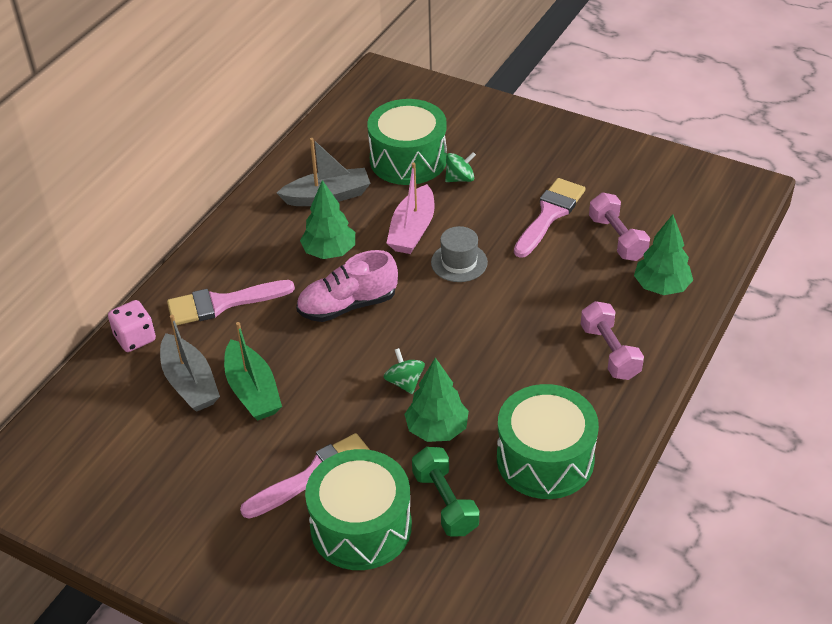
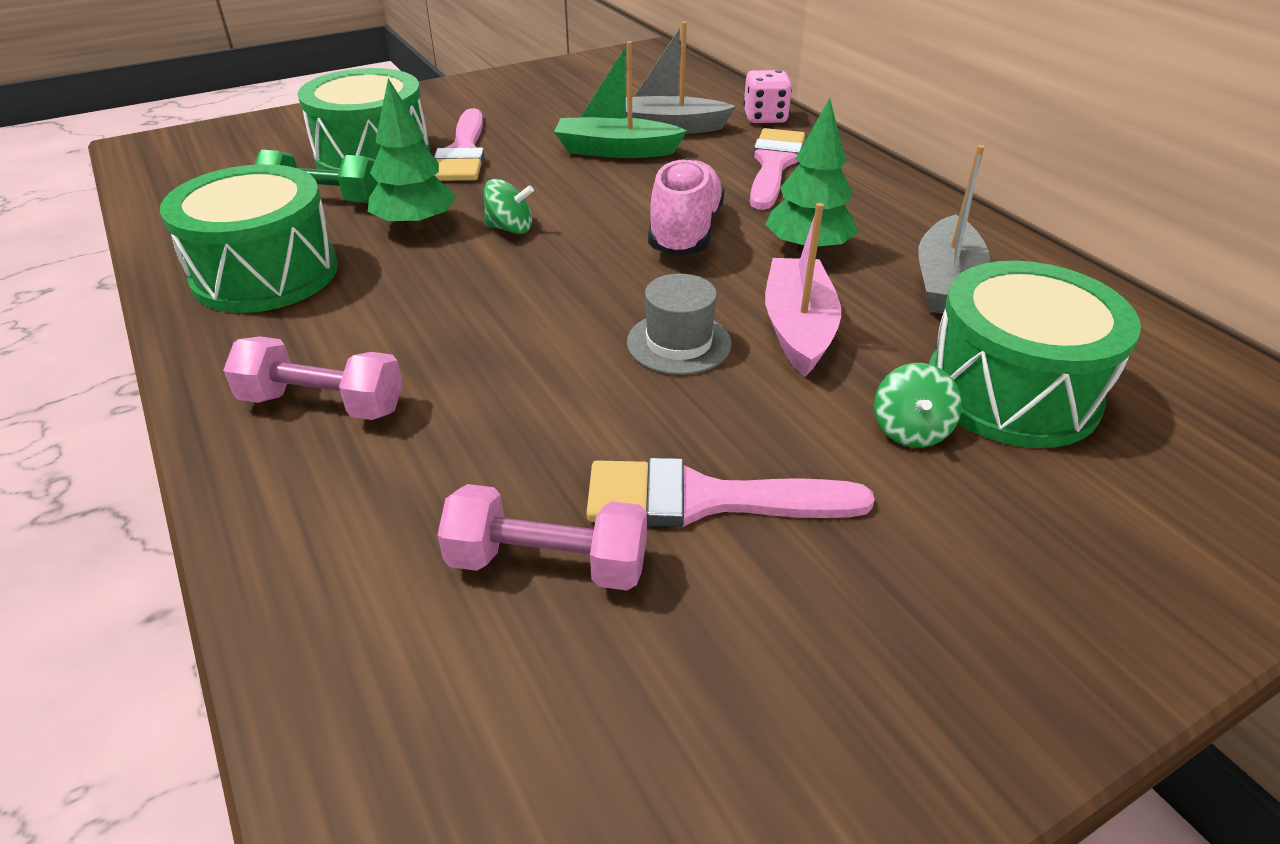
camera: 120 degrees right, 5 degrees down
(412, 230) = (798, 328): pink boat -> pink boat turned 45 degrees clockwise
(549, 215) = (707, 499): pink brush -> pink brush turned 120 degrees clockwise
(661, 287) = (358, 550): green tree -> none

